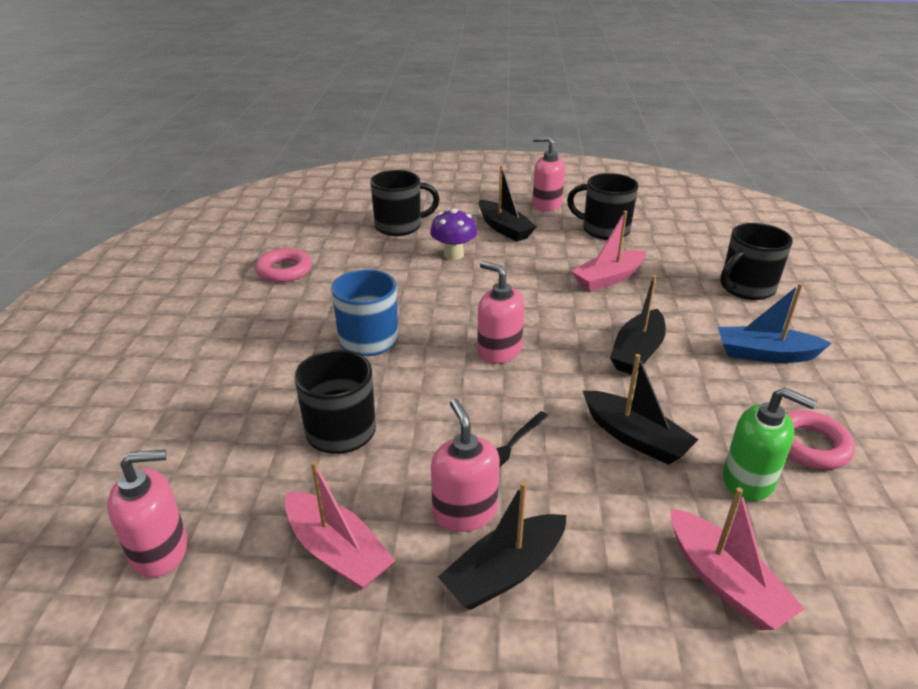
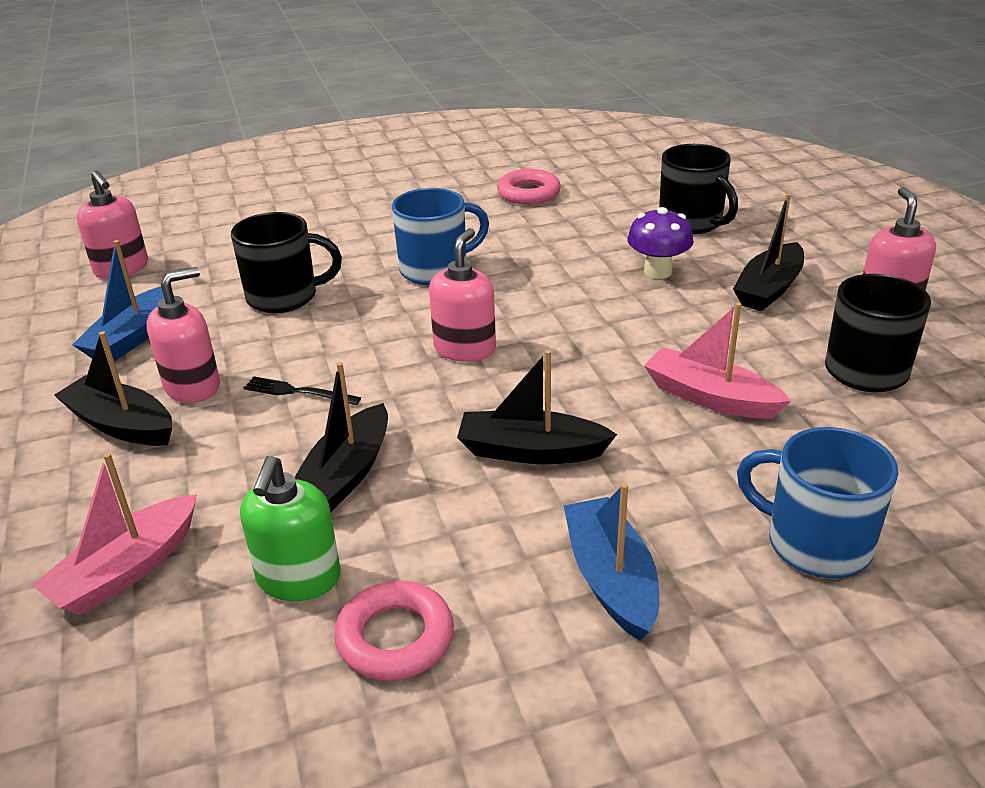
camera: 70 degrees right, 0 degrees up
(337, 551) = (133, 337): pink boat -> blue boat
(746, 288) = (815, 543): black mug -> blue mug

